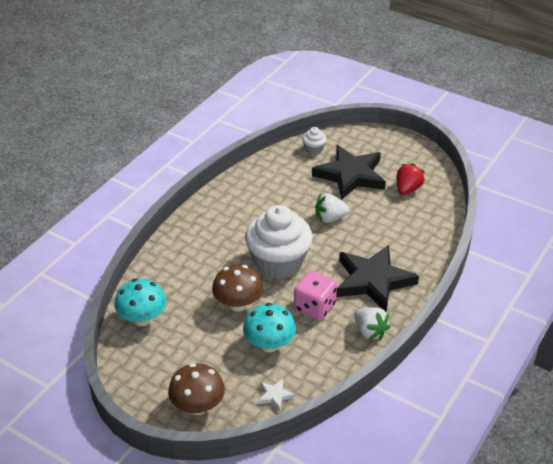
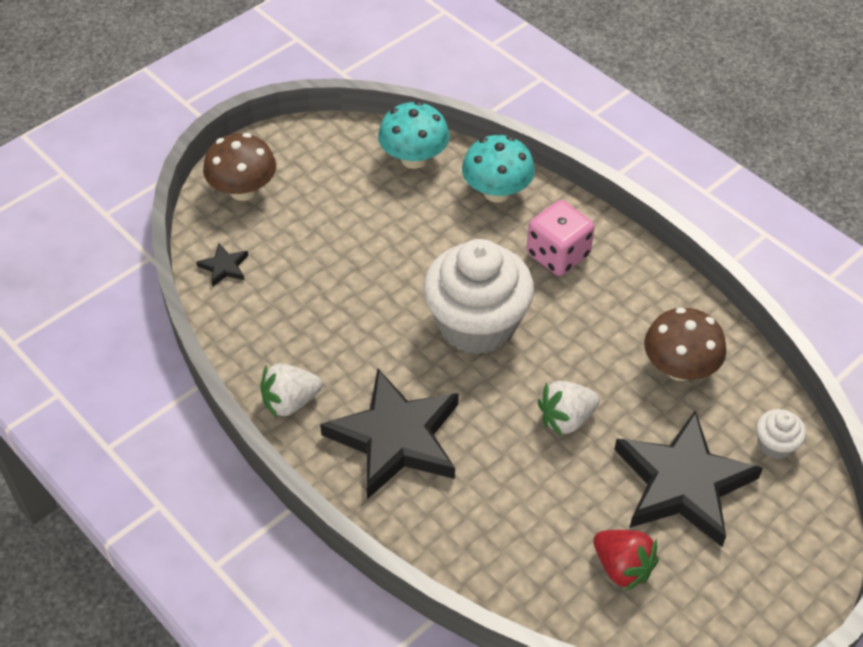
camera: 105 degrees right, 10 degrees up
(238, 304) = (405, 260): brown mushroom -> brown mushroom (679, 368)
(269, 344) = (314, 279): turquoise mushroom -> turquoise mushroom (497, 192)
(275, 396) = (224, 267): white star -> black star
(314, 307) = (366, 347): pink dice -> pink dice (558, 255)
(330, 218) = (566, 419): white strawberry -> white strawberry turned 120 degrees counterclockwise

